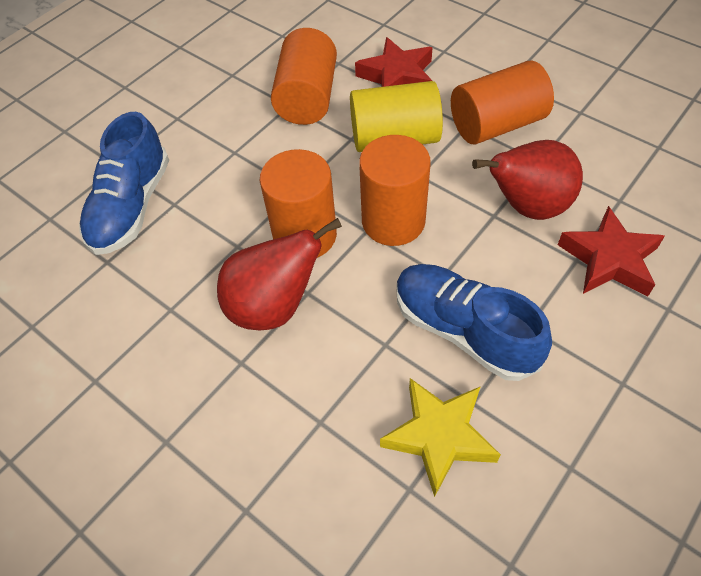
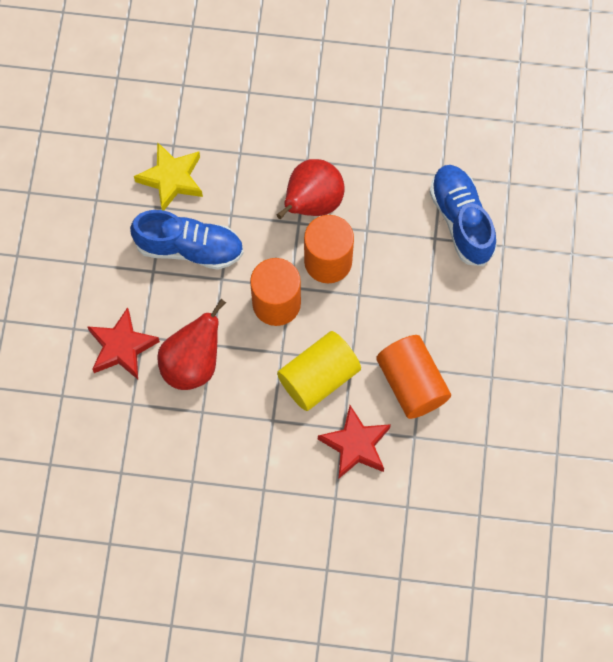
camera: 145 degrees right, 15 degrees up
(497, 125) = (249, 432): orange cylinder -> none

